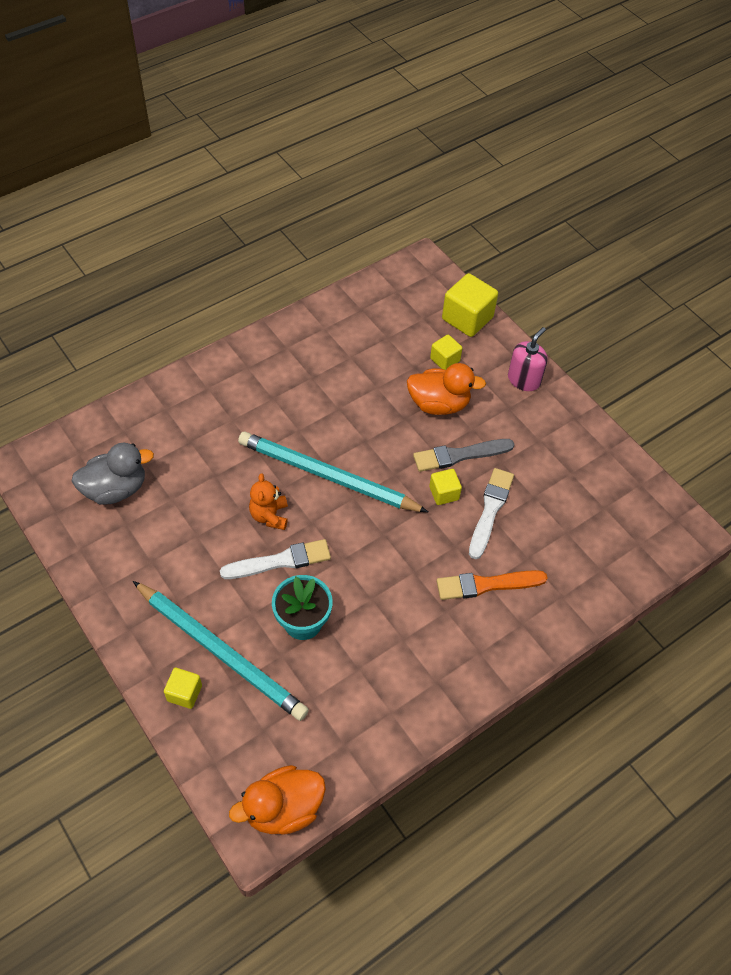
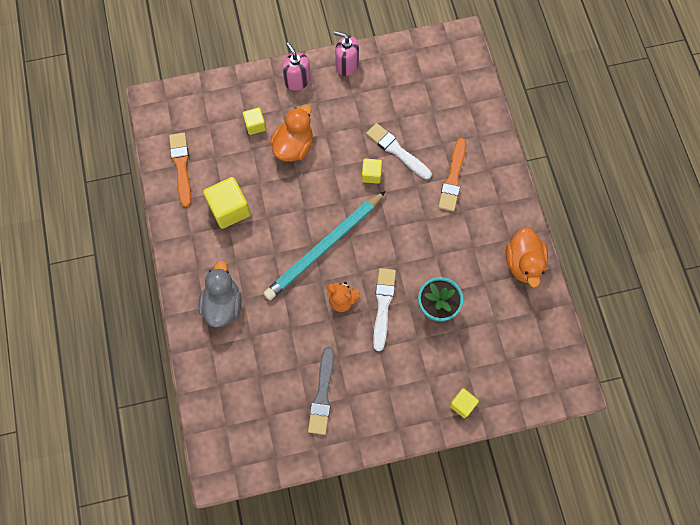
camera: 65 degrees left, 15 degrees up
(116, 489) = (272, 406): grey duck -> grey duck (223, 304)
(221, 652) = (440, 369): turquoise pencil -> none
(283, 808) = (564, 365): orange duck -> orange duck (523, 263)
(360, 312) = (181, 166): none -> orange brush
(459, 455) = (344, 151): grey brush -> grey brush (322, 394)
(467, 318) = (223, 93): yellow cube -> yellow cube (229, 209)
(574, 421) = (347, 65): none -> pink soap dispenser

